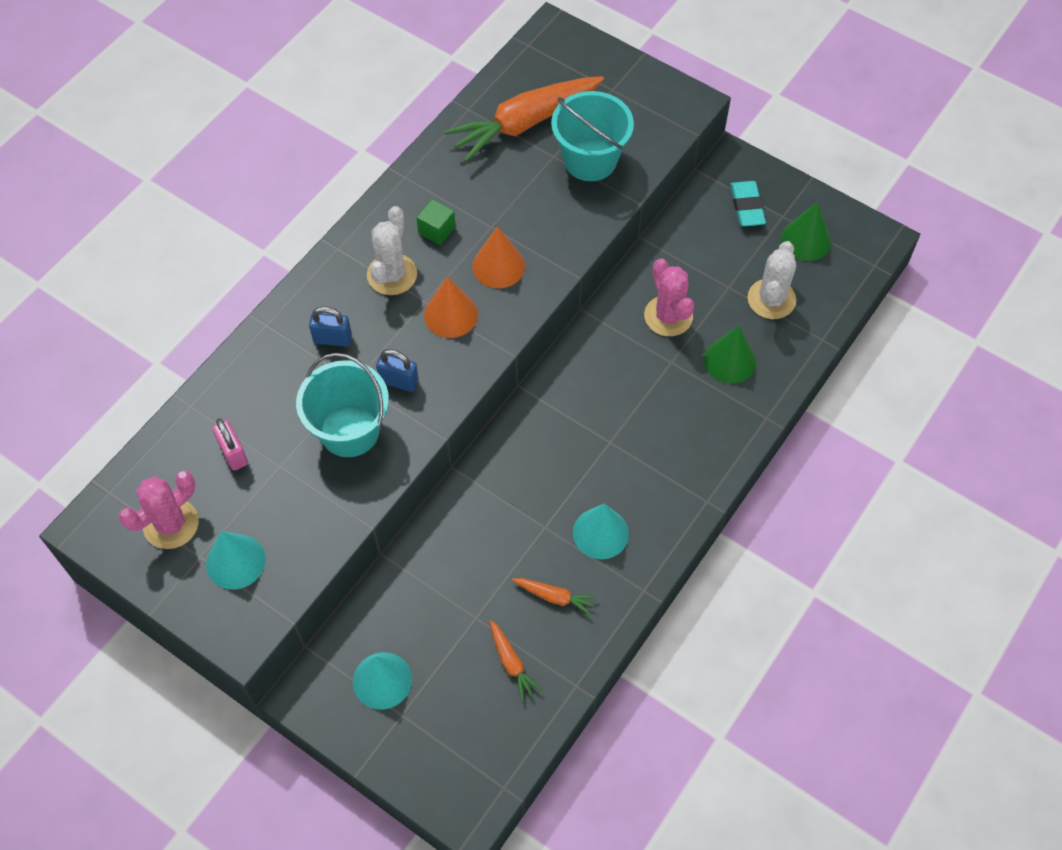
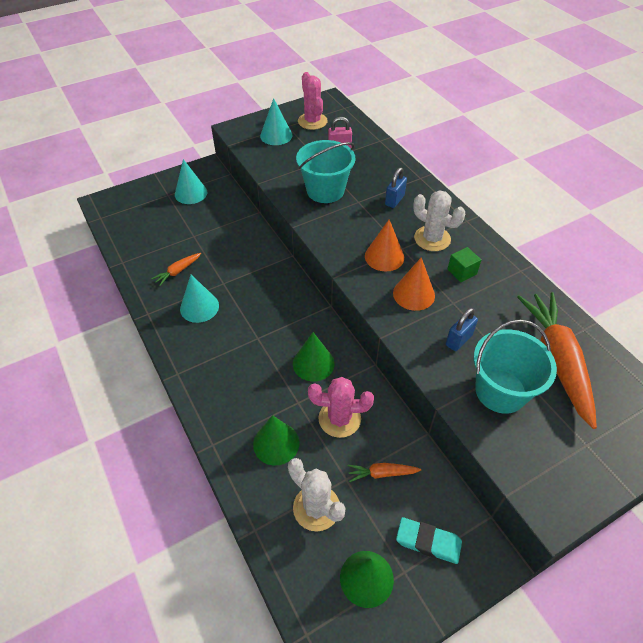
camera: 115 degrees right, 10 degrees down
(399, 381) = (346, 219): blue padlock -> blue padlock (458, 340)
(511, 663) = (157, 241): orange carrot -> orange carrot (381, 473)
(613, 368) = (313, 363): none -> green cone

